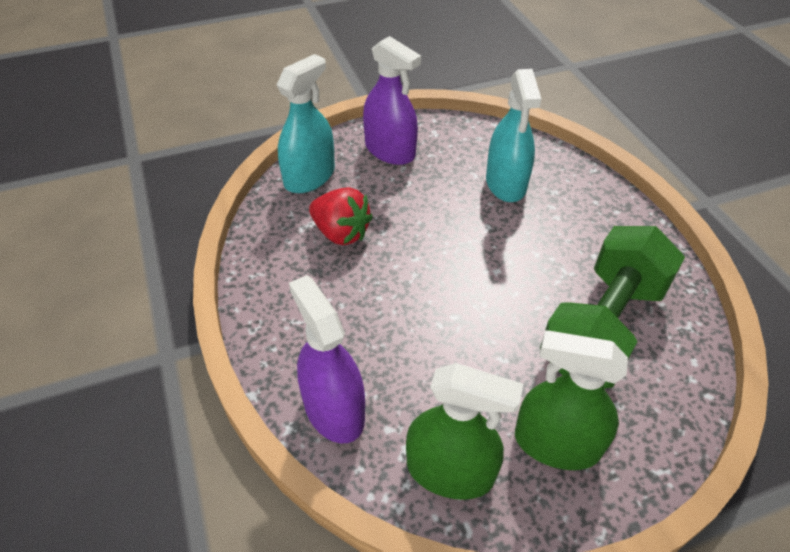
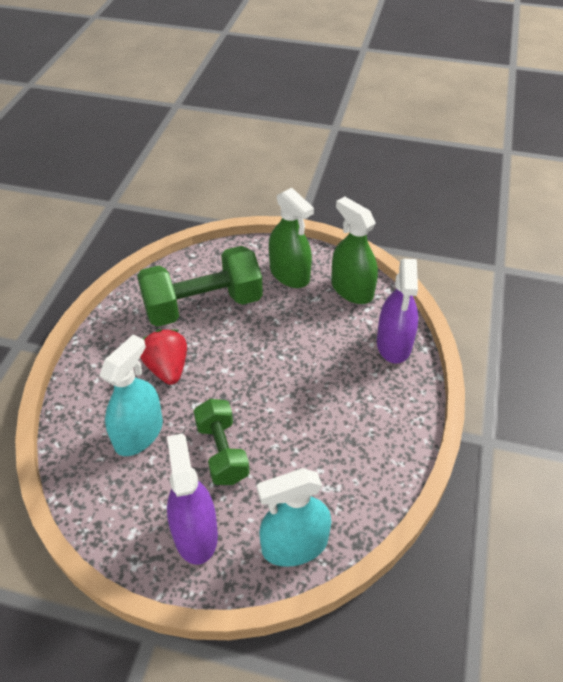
camera: 145 degrees left, 0 degrees up
(341, 233) = (309, 462): red strawberry -> red strawberry (167, 368)
(423, 204) = (222, 452): none -> green dumbbell

